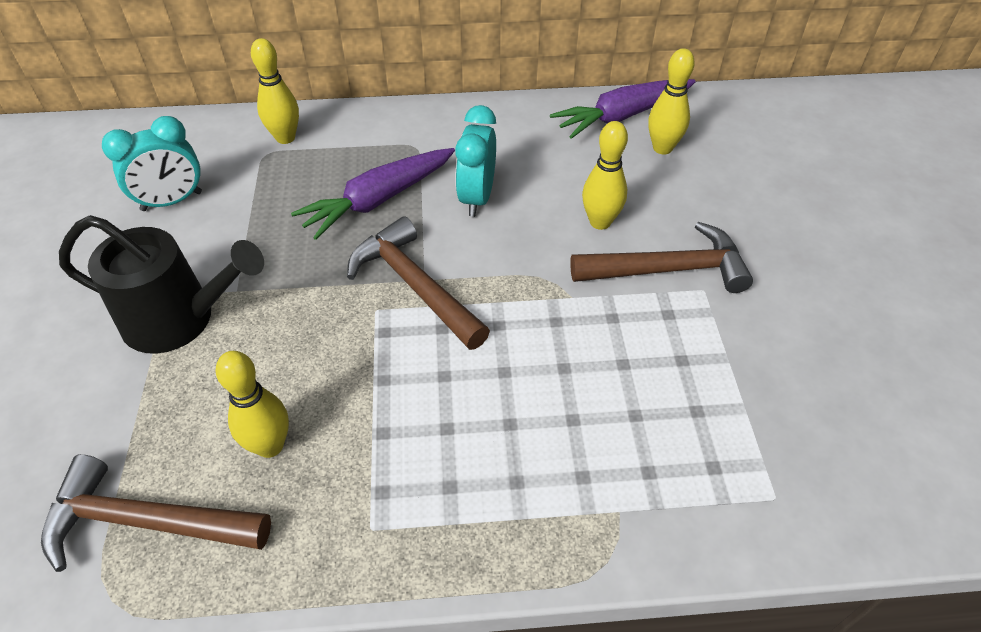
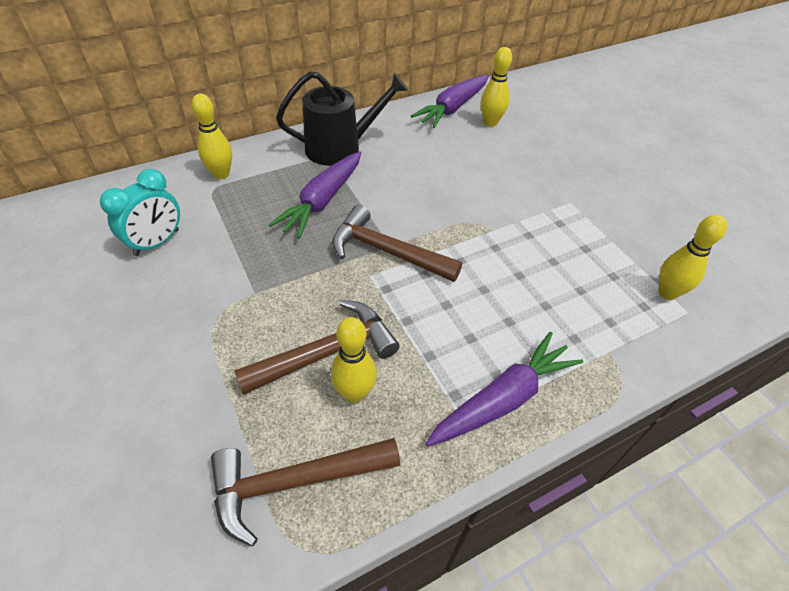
camera: 25 degrees left, 0 degrees up
(179, 319) = (222, 327): black watering can -> black watering can (340, 148)
(437, 519) = (503, 399): none -> purple carrot
(477, 198) = (391, 182): turquoise clock -> none
(600, 222) = (482, 177): yellow bowling pin -> yellow bowling pin (667, 293)
(668, 269) = (542, 196): brown hammer -> brown hammer (327, 352)

